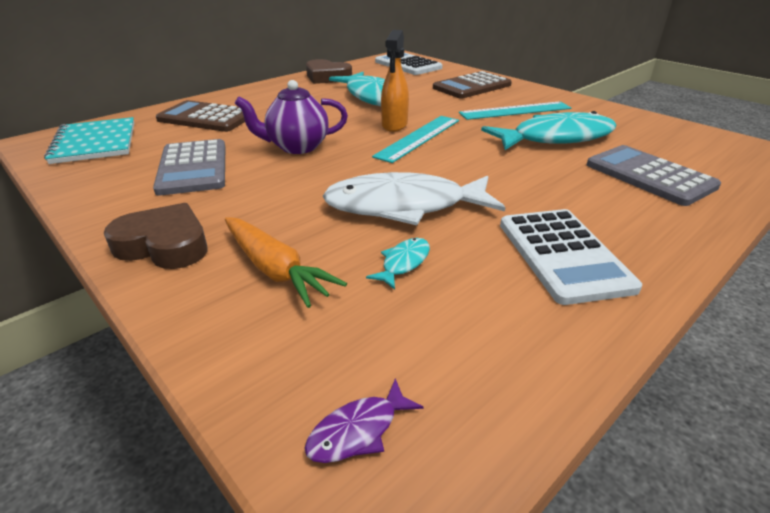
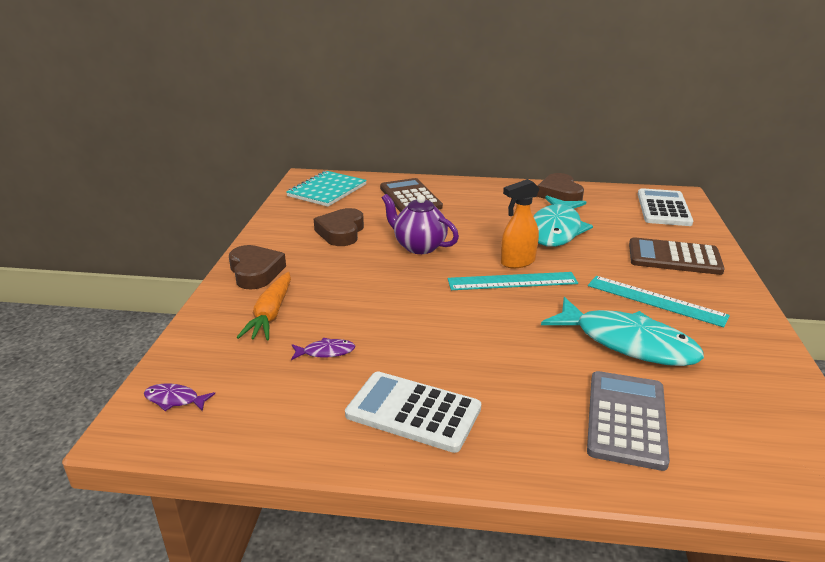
camera: 50 degrees right, 5 degrees down
(193, 168) = (341, 232): grey calculator -> brown heart
(403, 263) = (326, 352): turquoise fish -> purple fish
(404, 206) = (394, 322): white fish -> none
(563, 255) = (413, 412): white calculator -> white calculator turned 75 degrees clockwise

